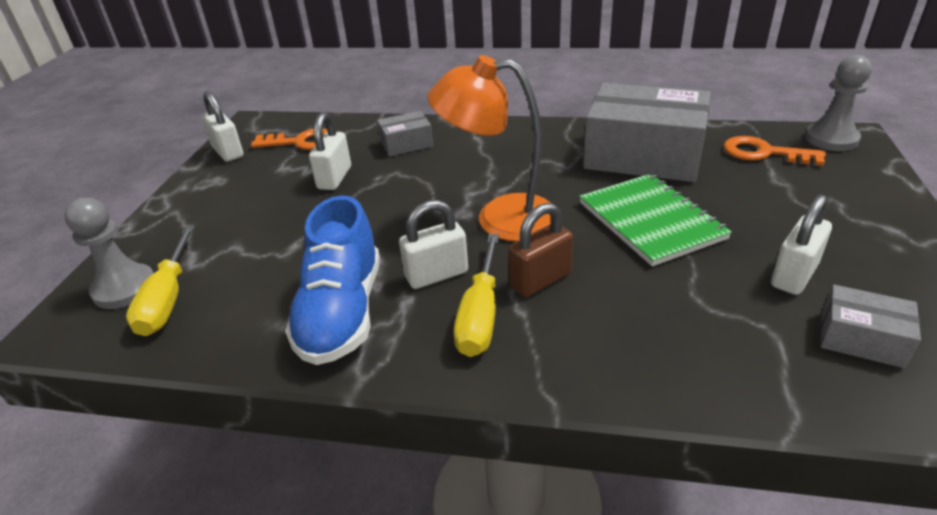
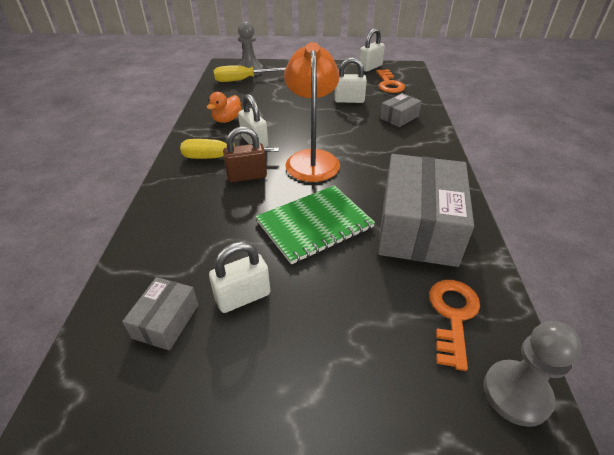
camera: 80 degrees right, 5 degrees up
(342, 313) = (227, 120): blue shoe -> orange duck
(406, 144) = (399, 117): grey box -> grey box turned 75 degrees clockwise
(540, 280) = (247, 176): brown padlock -> brown padlock turned 60 degrees counterclockwise
(793, 275) = (243, 297): white padlock -> white padlock turned 60 degrees counterclockwise

